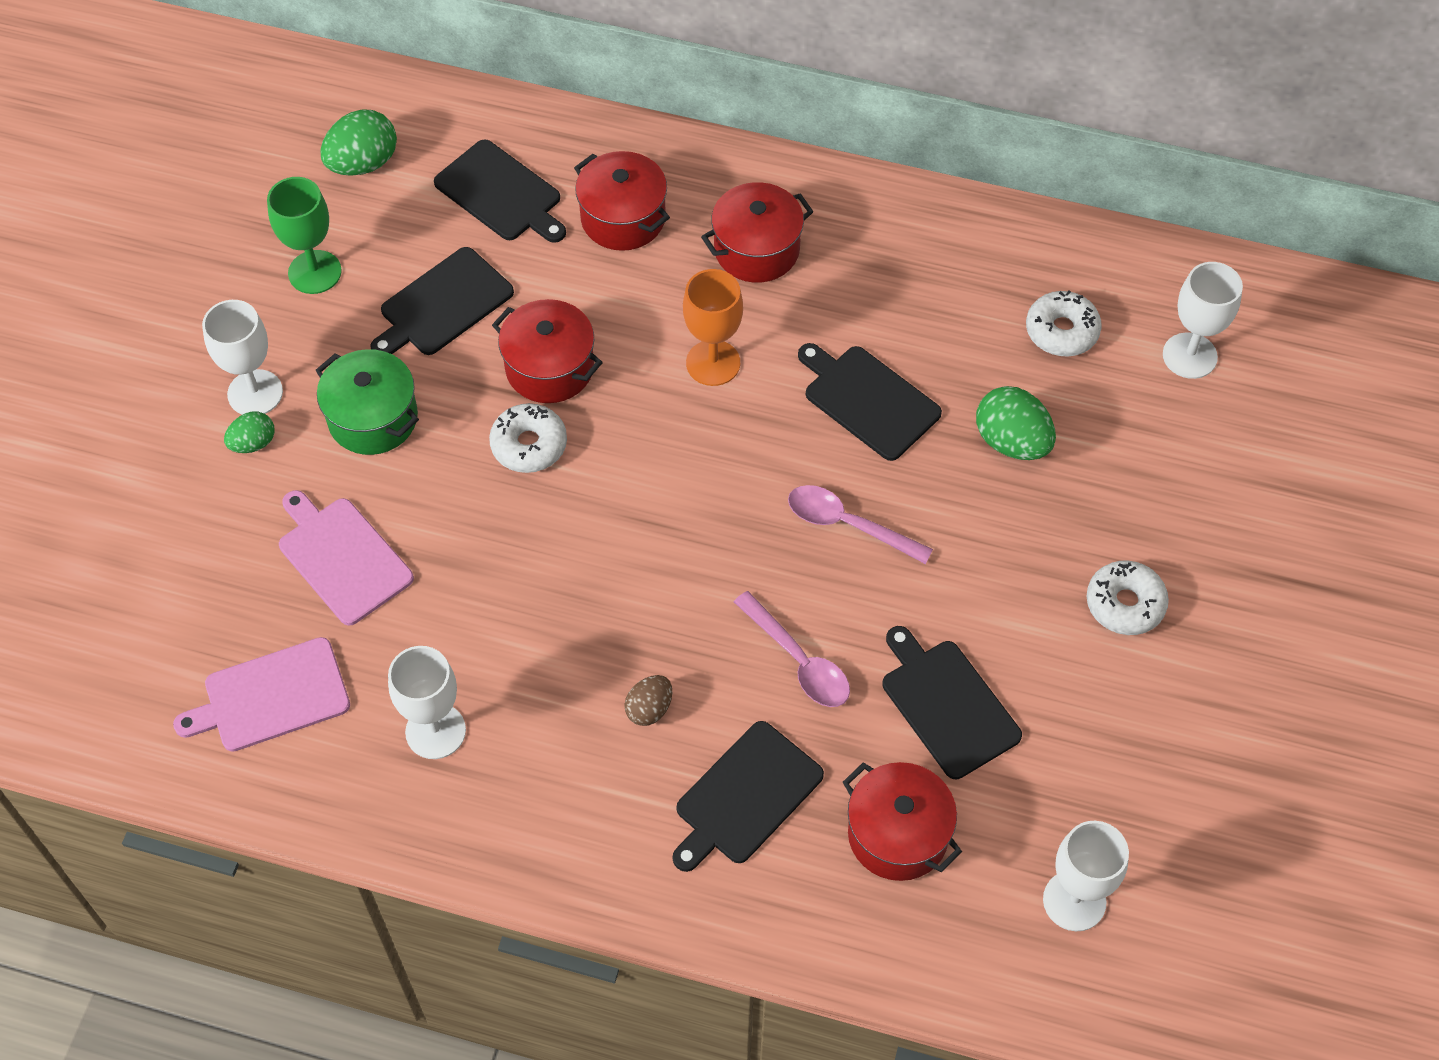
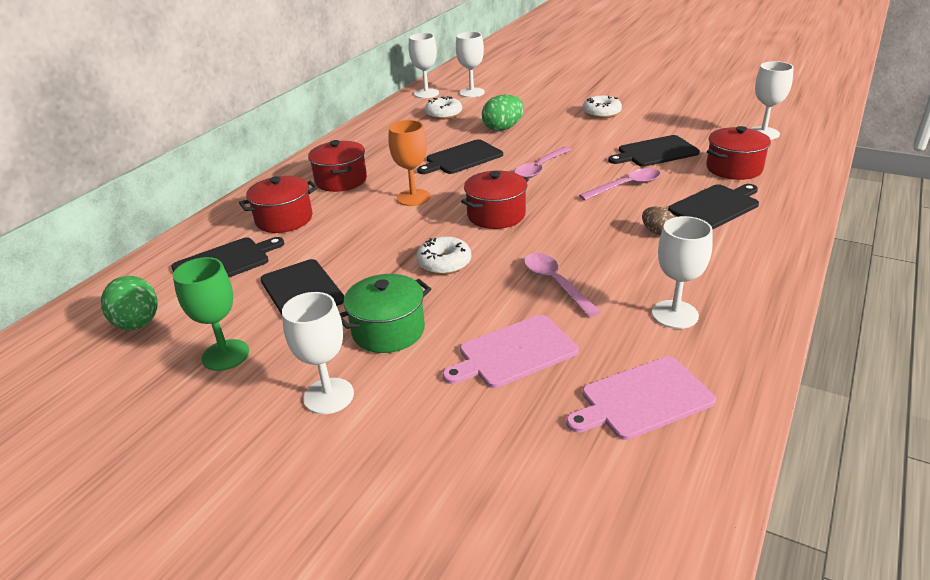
camera: 75 degrees left, 25 degrees down
(253, 443) = (381, 399): green egg -> none
(271, 696) = (642, 399): pink cutting board -> pink cutting board turned 75 degrees clockwise
(494, 585) = (555, 283): none -> pink spoon
(550, 368) = (385, 252): red pot -> red pot (496, 215)
(745, 796) = (716, 206): black cutting board -> black cutting board turned 90 degrees counterclockwise
(1166, 277) = (426, 93): none -> white goblet

